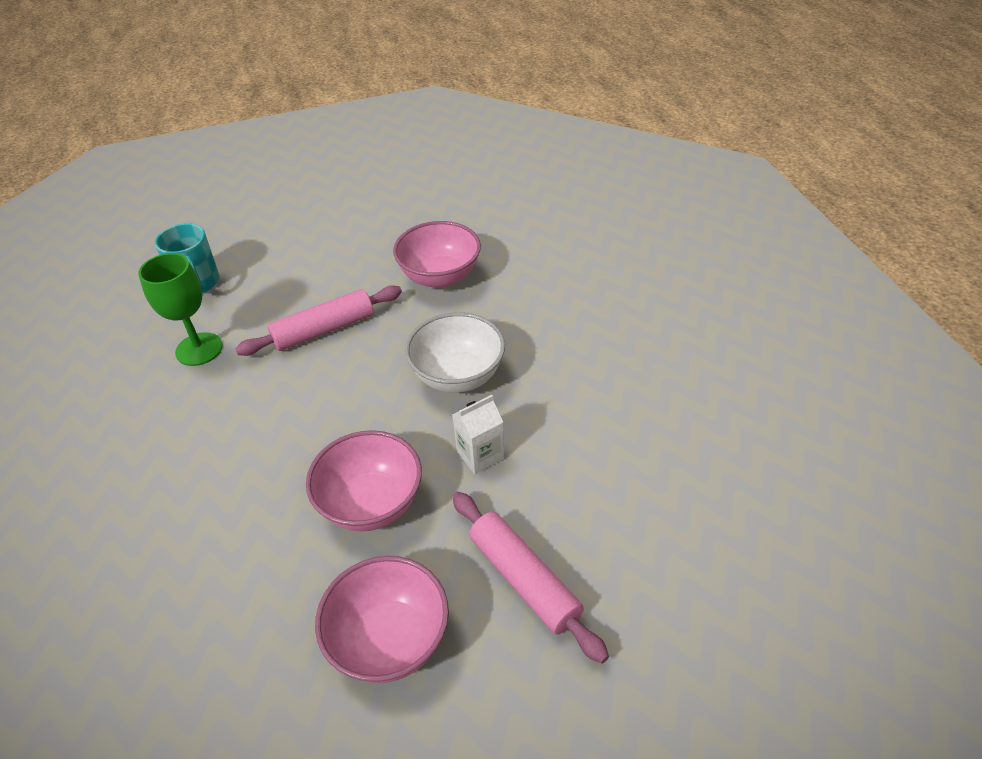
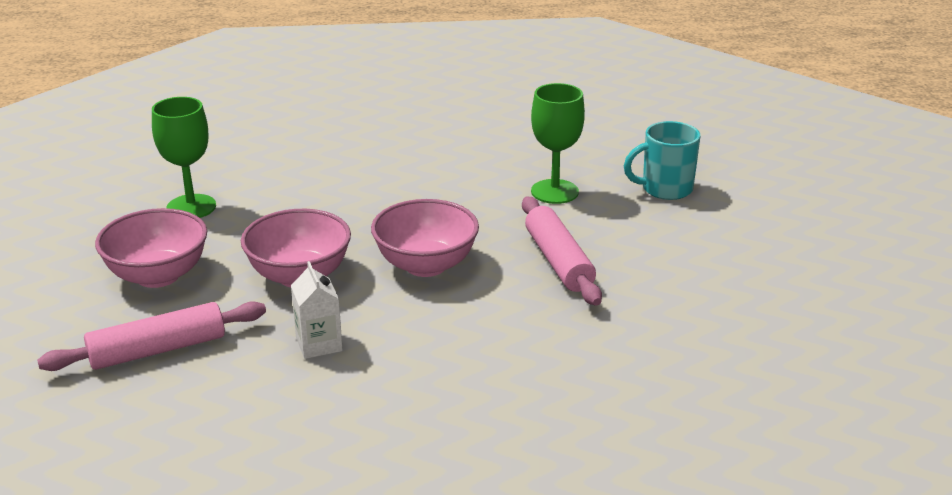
camera: 100 degrees right, 15 degrees down
(223, 671) = (191, 207): none -> green goblet
(440, 276) = (635, 350): pink bowl -> pink bowl (426, 265)
(458, 376) = (443, 343): white bowl -> none

